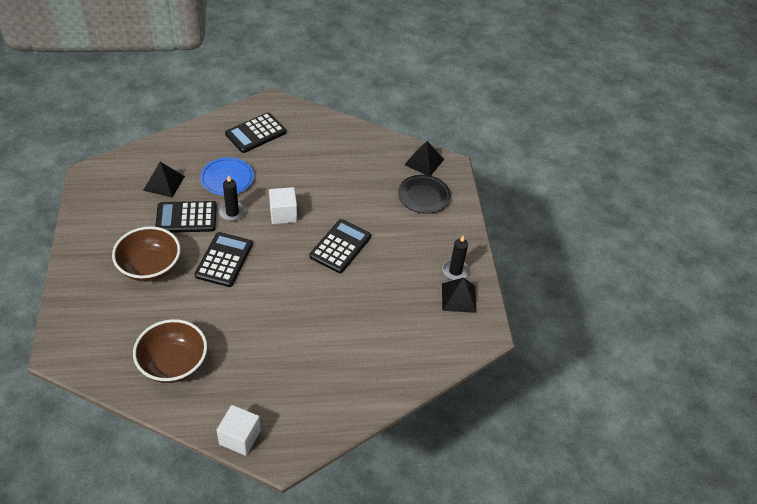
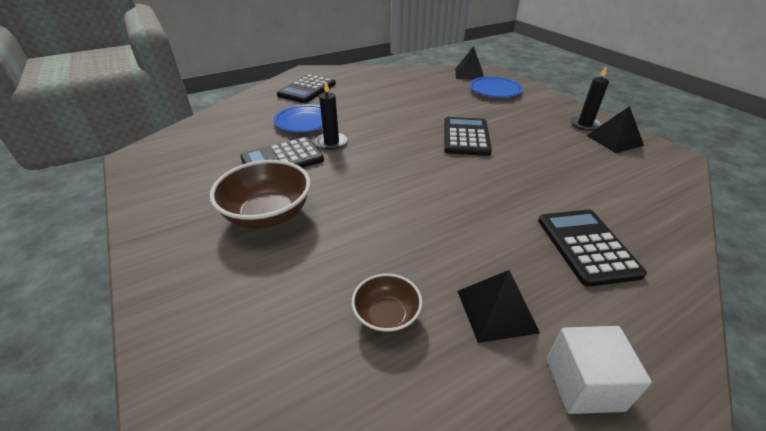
camera: 20 degrees left, 10 degrees down
(164, 183) = (235, 141): black pyramid -> black pyramid (496, 310)
(173, 364) = (386, 316): brown bowl -> brown bowl, size x0.56
(224, 260) = (357, 181): black calculator -> black calculator (587, 246)
(283, 214) = (385, 130): white cube -> none
(423, 196) = (495, 90): black plate -> blue plate

